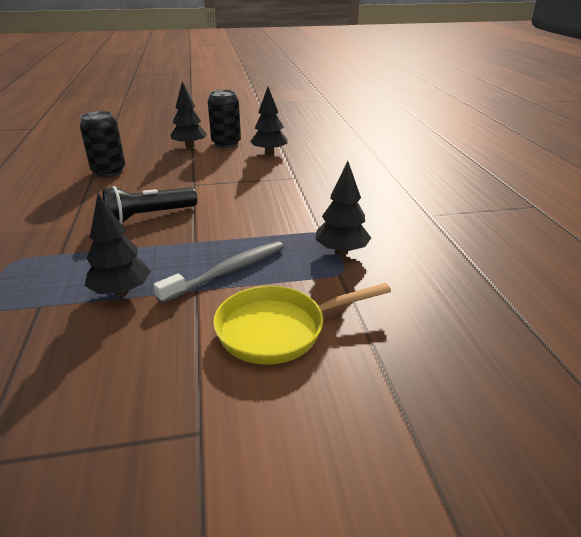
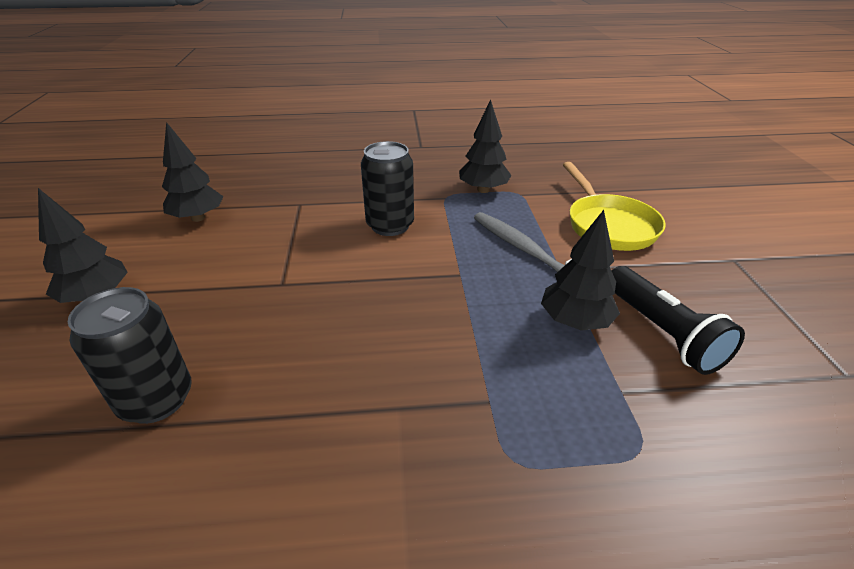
camera: 85 degrees left, 5 degrees up
(149, 216) = (381, 319): black flashlight -> black flashlight (661, 332)
(226, 143) = (119, 256): black can -> black can (390, 225)

